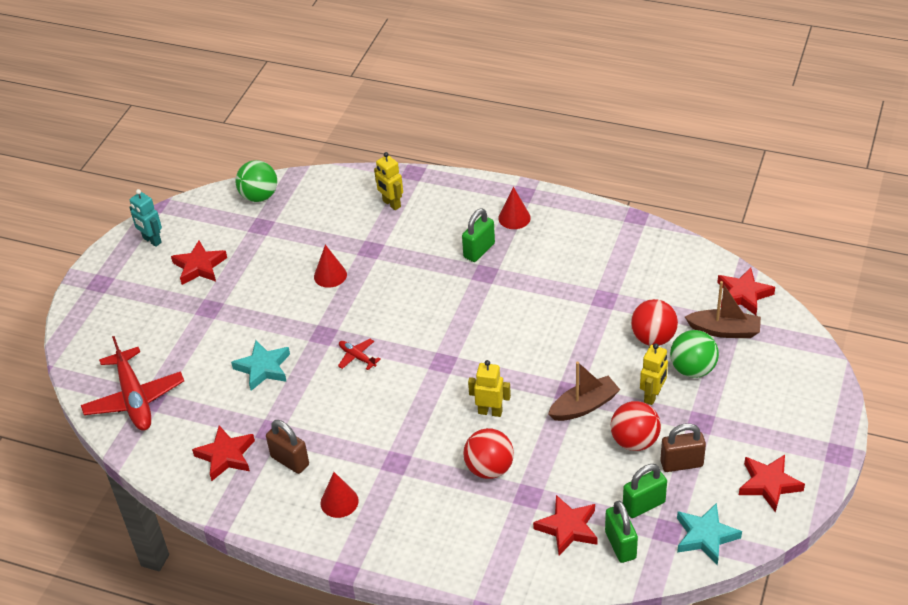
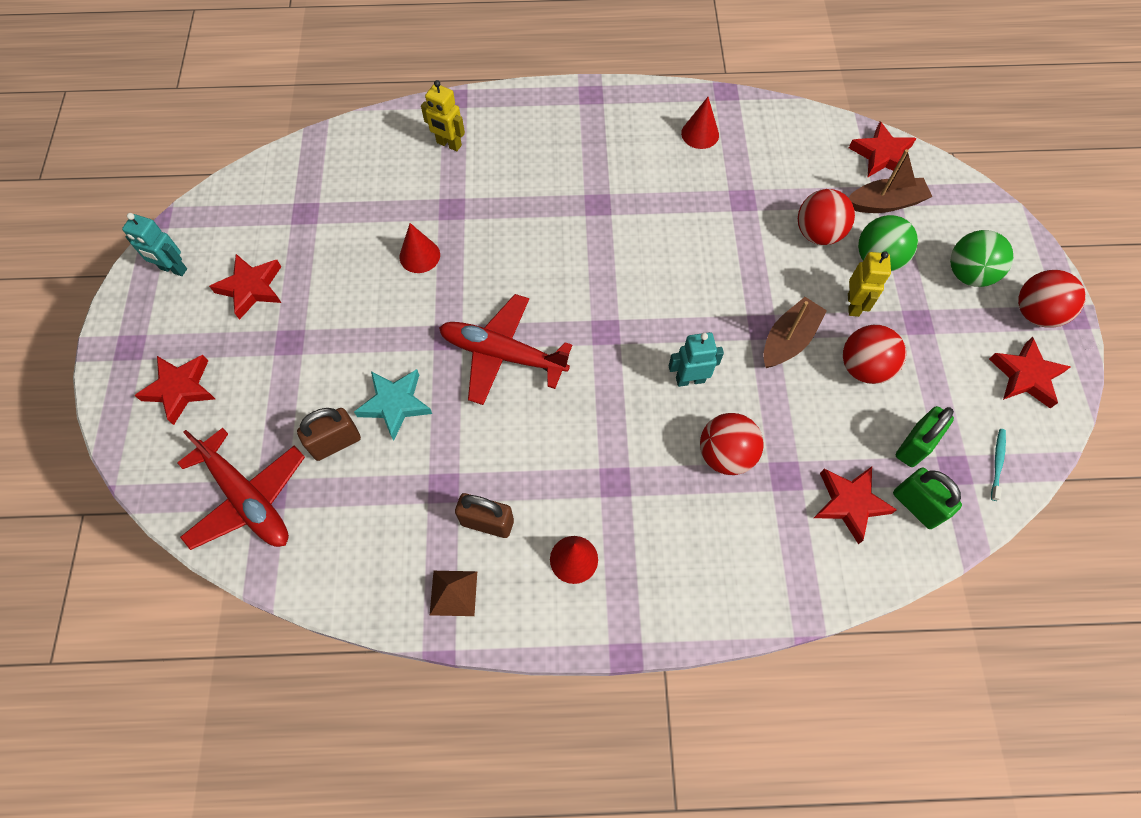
camera: 25 degrees left, 20 degrees up
(226, 456) = (404, 542): red star -> red star (180, 389)
(244, 497) = (453, 593): none -> brown pyramid
(259, 196) = (285, 174): green ball -> green ball (968, 274)
(357, 357) = (502, 355): red plane -> red plane, size x2.18
(479, 250) = (577, 177): green padlock -> none
(490, 411) = (690, 379): yellow robot -> turquoise robot
(514, 218) = (596, 126): red cone -> red cone (700, 134)
(681, 463) = (926, 379): brown padlock -> brown padlock (336, 443)
(705, 536) = (997, 463): turquoise star -> turquoise toothbrush
(806, 443) = (1035, 313): none -> red ball

